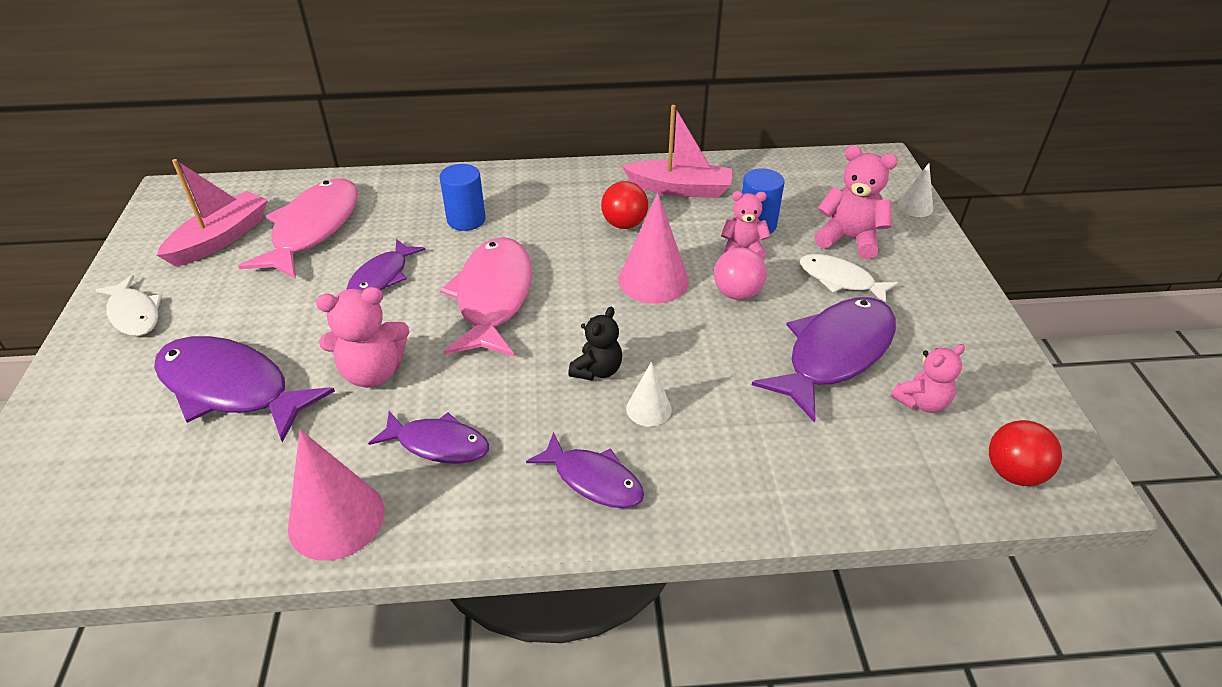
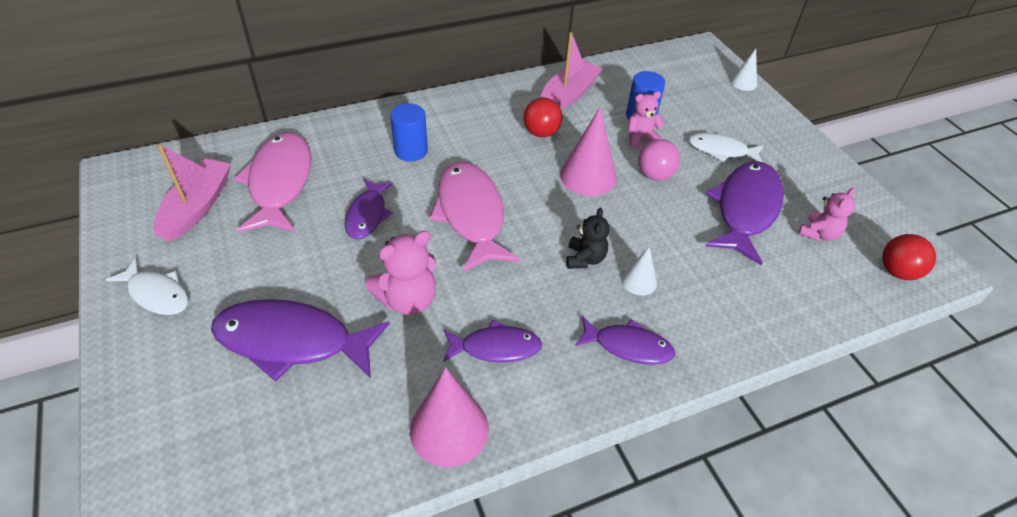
camera: 20 degrees left, 5 degrees up
(680, 189) = (568, 95): pink boat -> pink boat turned 45 degrees counterclockwise
(849, 239) = (711, 116): pink teddy bear -> none

